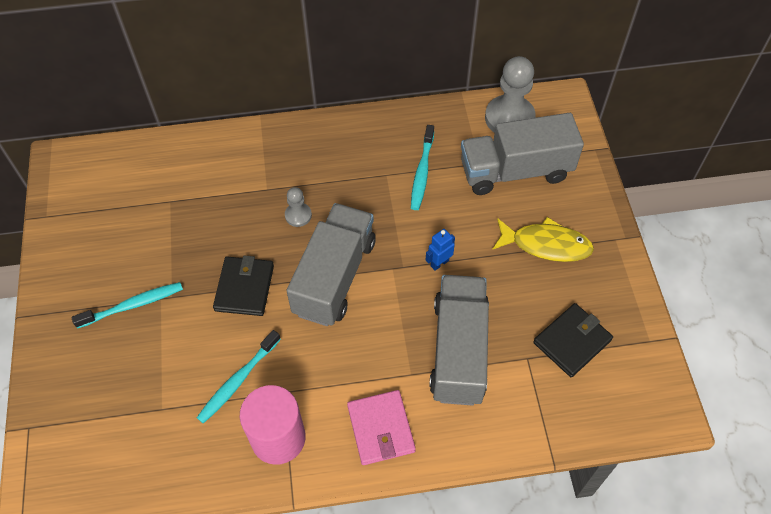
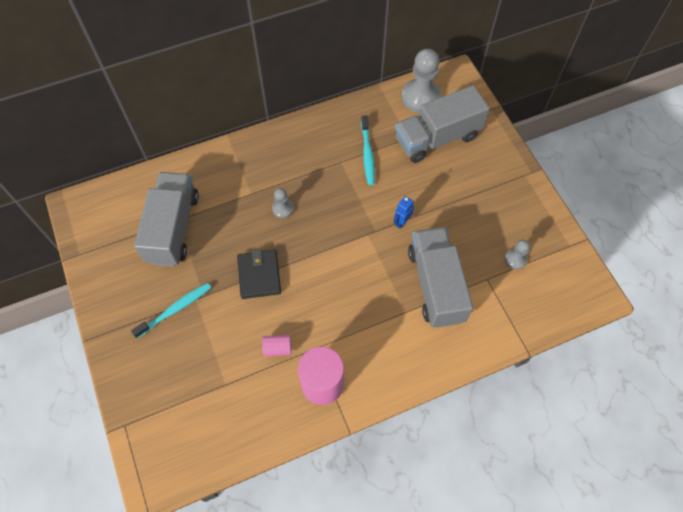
camera: 15 degrees left, 5 degrees up
(238, 381) = (277, 348): turquoise toothbrush -> pink cylinder
(334, 277) = (326, 251): grey truck -> grey truck (173, 228)
(381, 429) = (396, 358): pink wallet -> none
(546, 245) = (476, 190): yellow fish -> none
(572, 341) = (515, 259): black wallet -> grey pawn

